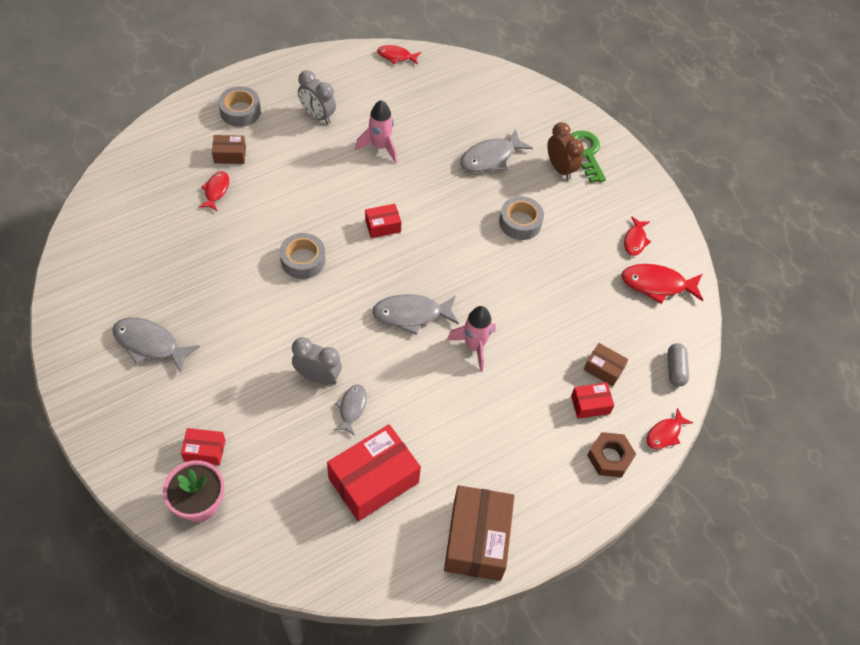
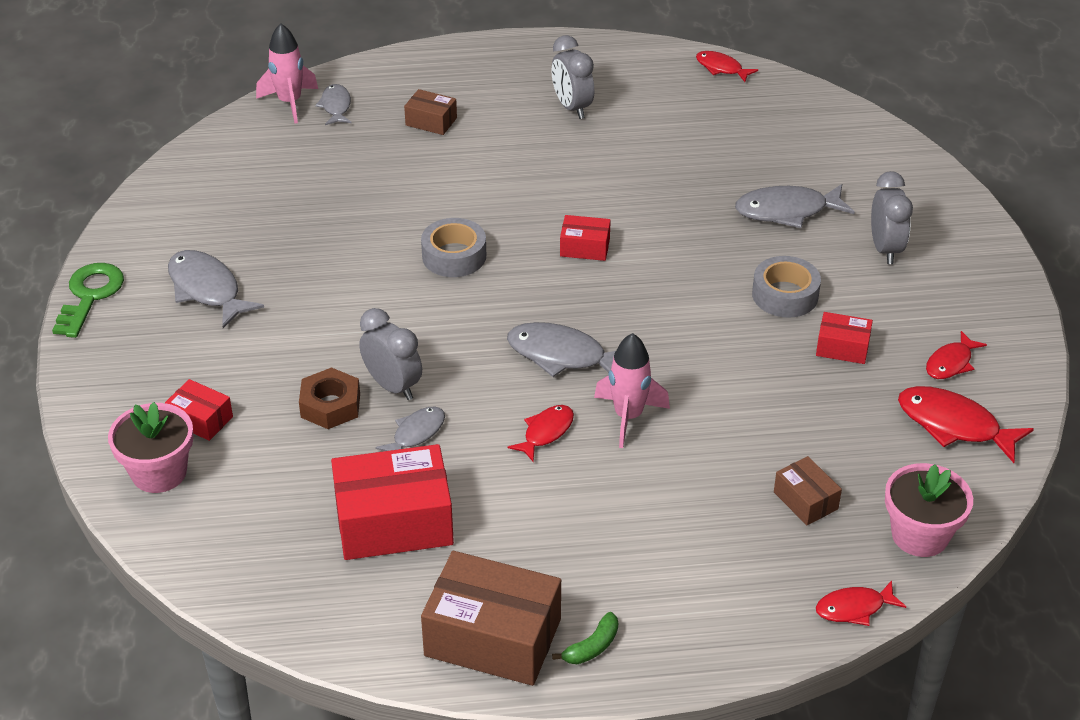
camera: 30 degrees right, 15 degrees down
(157, 161) = (336, 106): none -> grey fish
(216, 191) = (390, 154): red fish -> red fish (546, 432)
(240, 111) = (473, 80): grey tape -> none
(380, 147) = (636, 161): pink rocket -> pink rocket (290, 103)
(477, 540) = (492, 637): brown box -> brown box turned 75 degrees clockwise
(537, 522) = (592, 647): none -> green banana
(560, 168) = (885, 249): brown clock -> grey clock
(586, 153) = (936, 241): green key -> green key (90, 296)
(590, 404) = (758, 536): red box -> red box (842, 347)
(609, 457) = (749, 608): brown nut -> brown nut (330, 405)
(675, 369) = (920, 535): grey capsule -> pink flower pot

